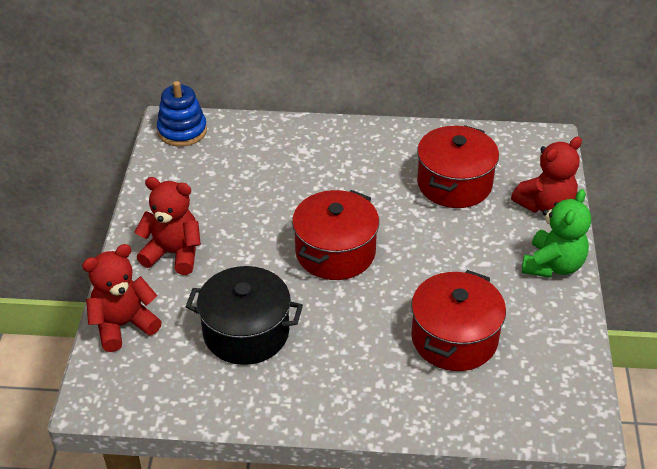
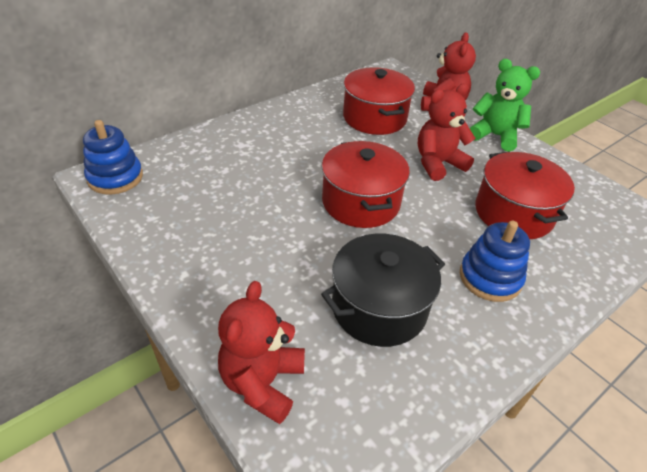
camera: 45 degrees left, 0 degrees up
(173, 253) = (231, 282): red teddy bear -> red teddy bear (438, 163)
(355, 368) = (490, 278): none -> blue stacking toy
(552, 265) = (495, 136): green teddy bear -> green teddy bear turned 45 degrees counterclockwise

